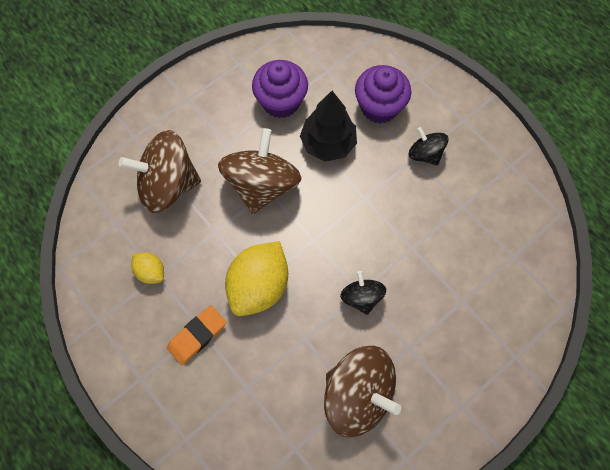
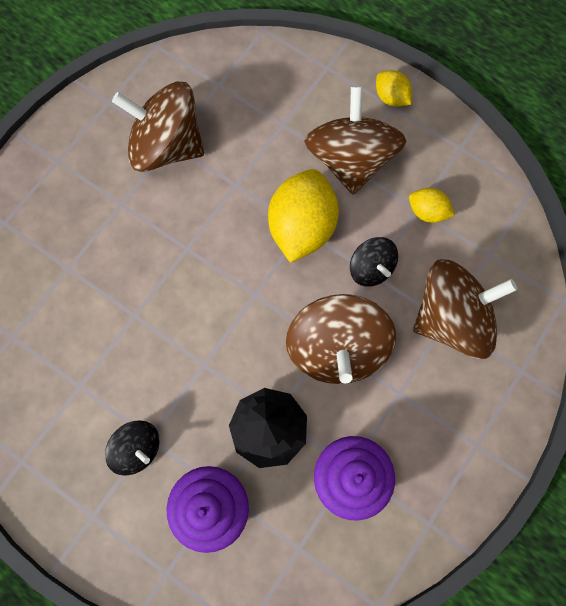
camera: 165 degrees right, 5 degrees up
(138, 389) = (391, 97): none -> yellow lemon
(197, 336) = (350, 160): orange eraser -> brown spinning top
(361, 297) = (183, 243): black spinning top -> black spinning top (371, 268)

